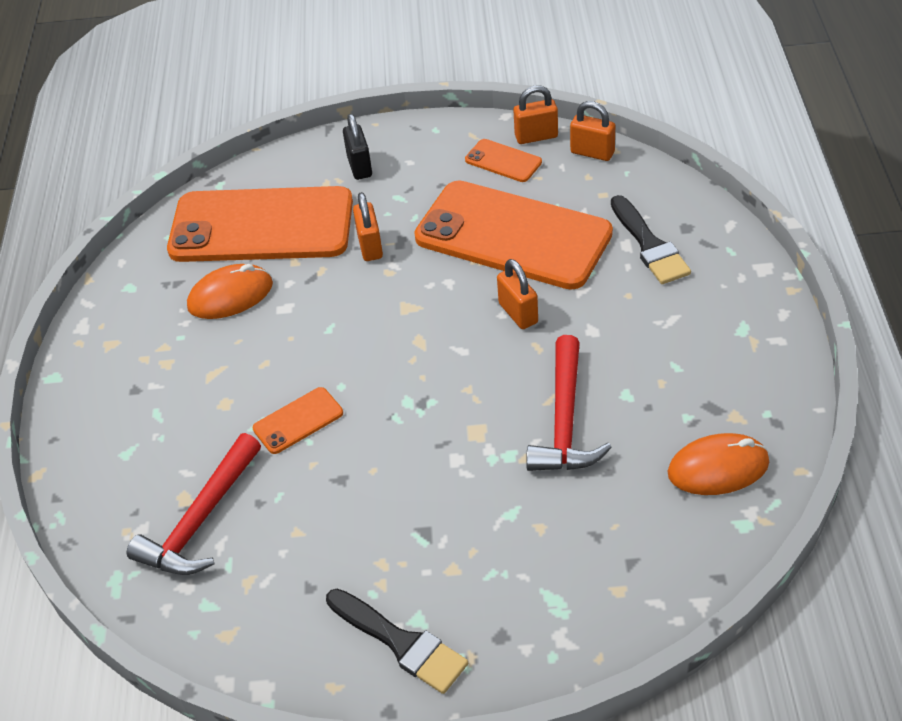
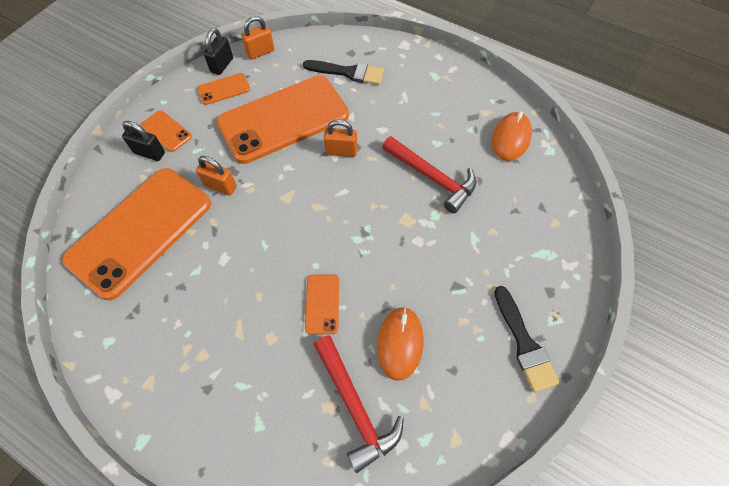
camera: 60 degrees left, 15 degrees up
(230, 296) = (182, 283): orange mouse -> orange mouse (400, 343)
(399, 159) = (166, 131): none -> orange phone
(401, 643) = (524, 343): black brush -> black brush turned 90 degrees clockwise
(536, 136) = (222, 65): orange padlock -> black padlock

